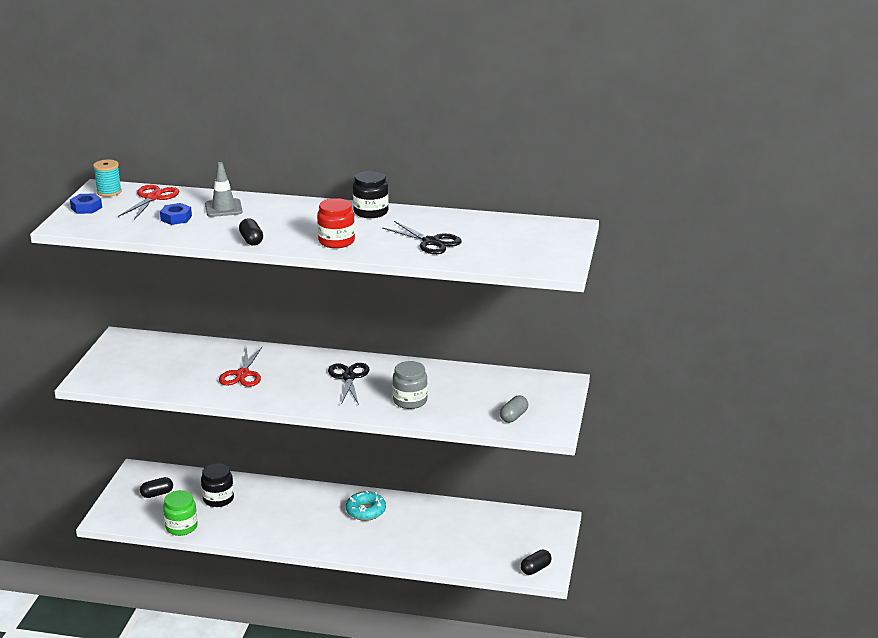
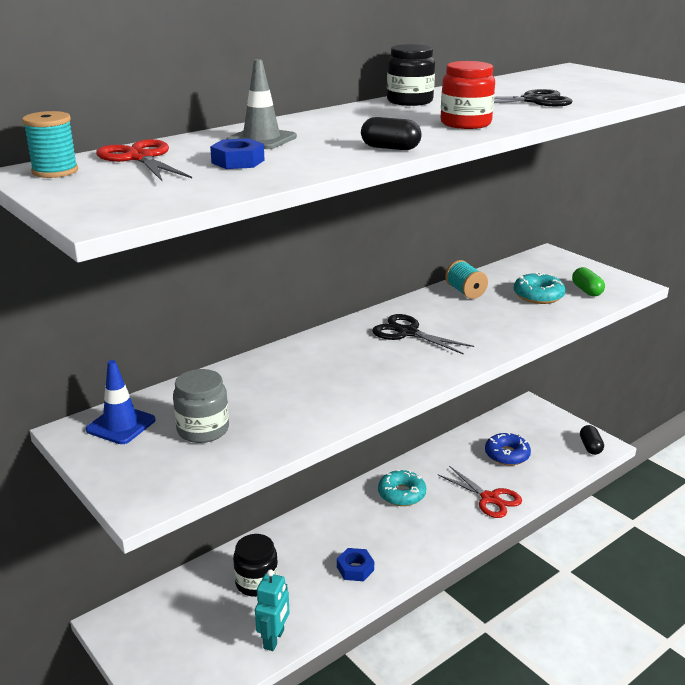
camera: 50 degrees left, 0 degrees up
(86, 208) = (75, 192): blue nut -> blue nut (355, 568)
(139, 345) = (121, 425): none -> blue traffic cone
(157, 494) = (182, 628): black capsule -> none
(181, 527) = (274, 639): green jar -> turquoise robot
(242, 374) = (310, 385): red scissors -> red scissors (490, 498)
(410, 401) = (498, 321): grey jar -> grey jar (203, 430)
(441, 374) = (465, 292): none -> turquoise spool
(471, 535) = (507, 455): none -> blue donut
(476, 401) = (538, 295): none -> turquoise donut
(513, 416) = (586, 291): grey capsule -> green capsule

